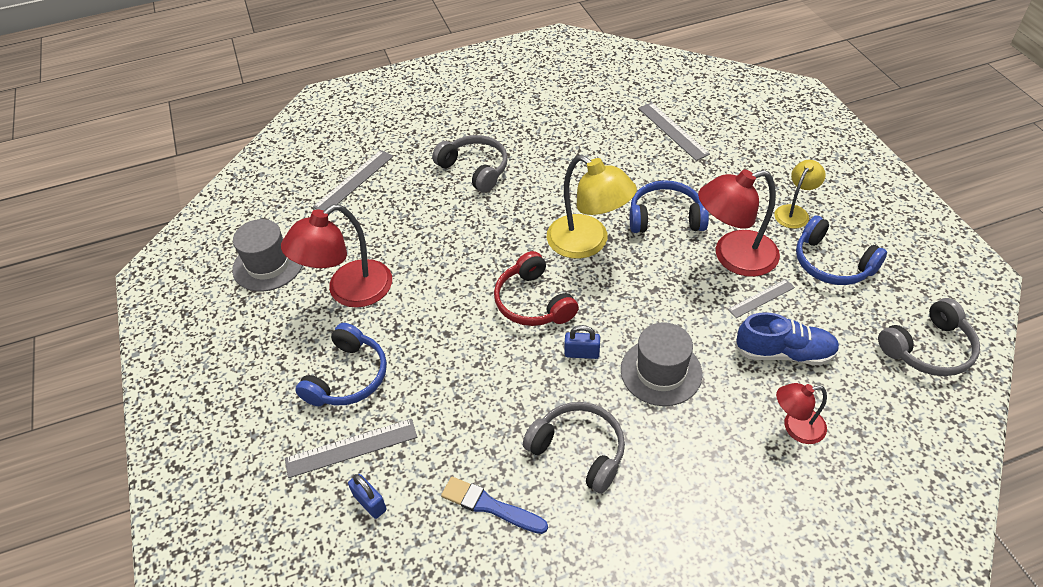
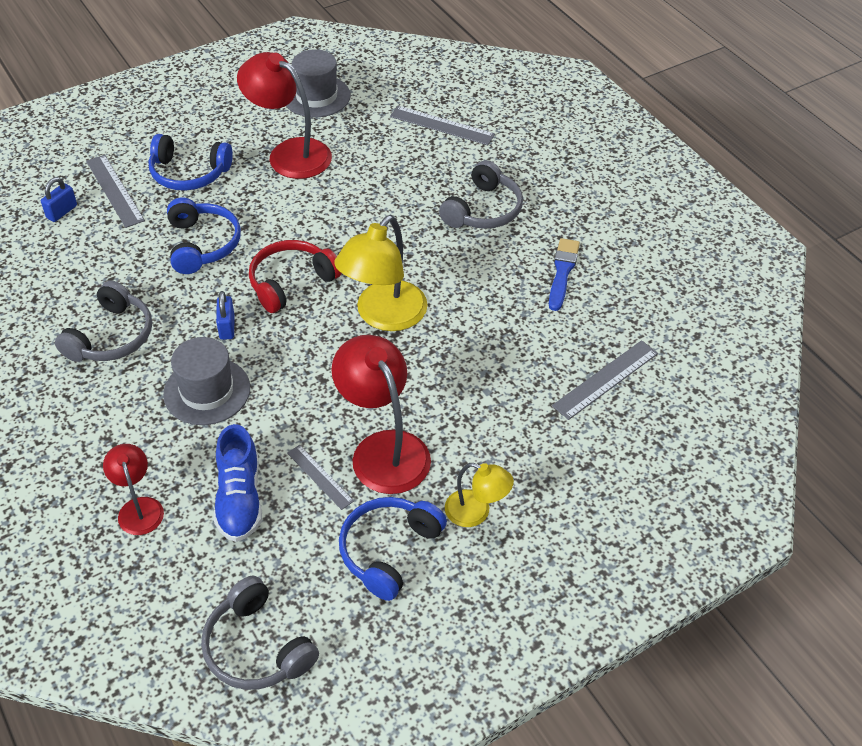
camera: 75 degrees right, 0 degrees up
(490, 506) = (55, 284): blue brush -> blue brush (562, 272)
(665, 217) = (439, 381): blue headphones -> blue headphones (202, 244)

